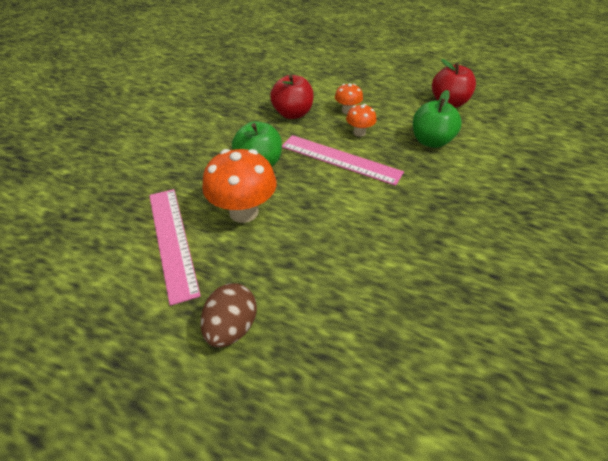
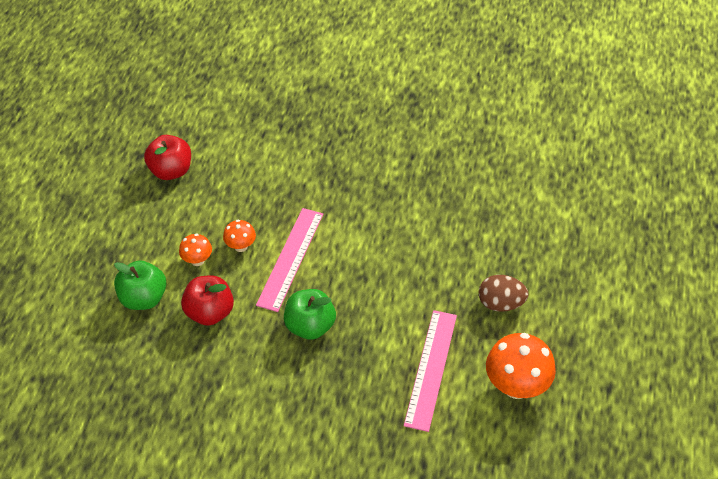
camera: 100 degrees left, 5 degrees up
(172, 241) = (431, 369): pink ruler -> pink ruler turned 45 degrees counterclockwise
(244, 212) = (383, 323): orange mushroom -> orange mushroom (516, 386)
(431, 141) = (248, 187): green apple -> green apple (143, 298)

